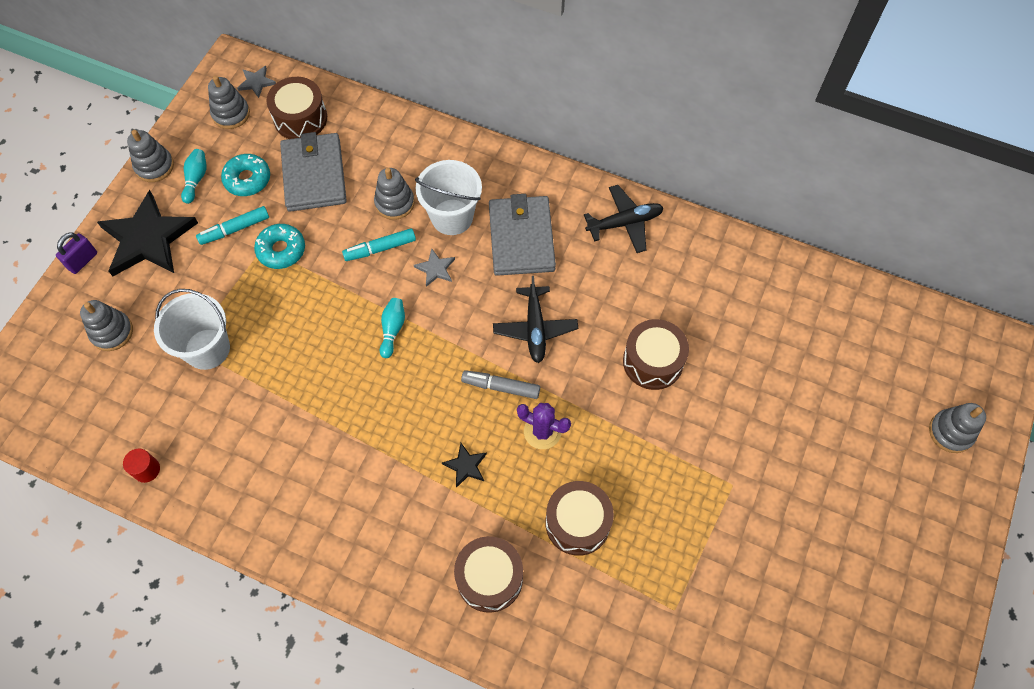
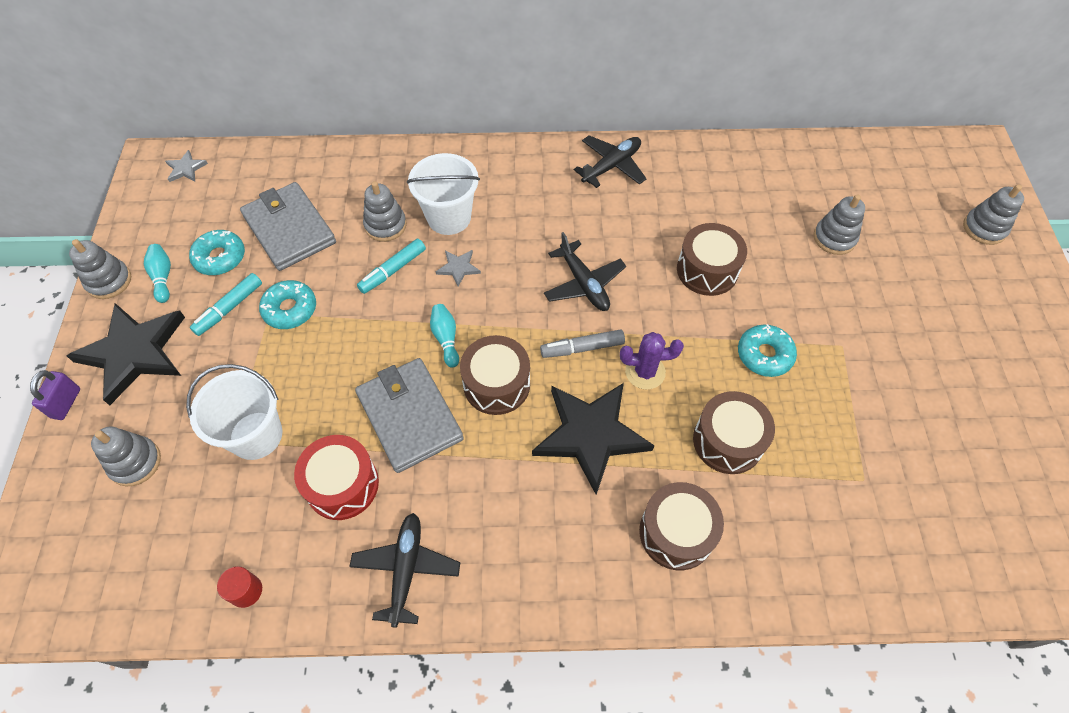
camera: 25 degrees left, 5 degrees down
(231, 114) = (172, 205): grey stacking toy -> grey stacking toy (834, 238)
(252, 419) = (342, 485): none -> red drum
(267, 508) = (406, 569): none -> black plane
(300, 118) = (249, 185): brown drum -> brown drum (496, 384)
(465, 466) = (590, 435): black star -> black star, size x2.36
(521, 238) = (525, 212): grey wallet -> grey wallet (409, 416)
(656, 462) = (764, 355): none -> turquoise donut

